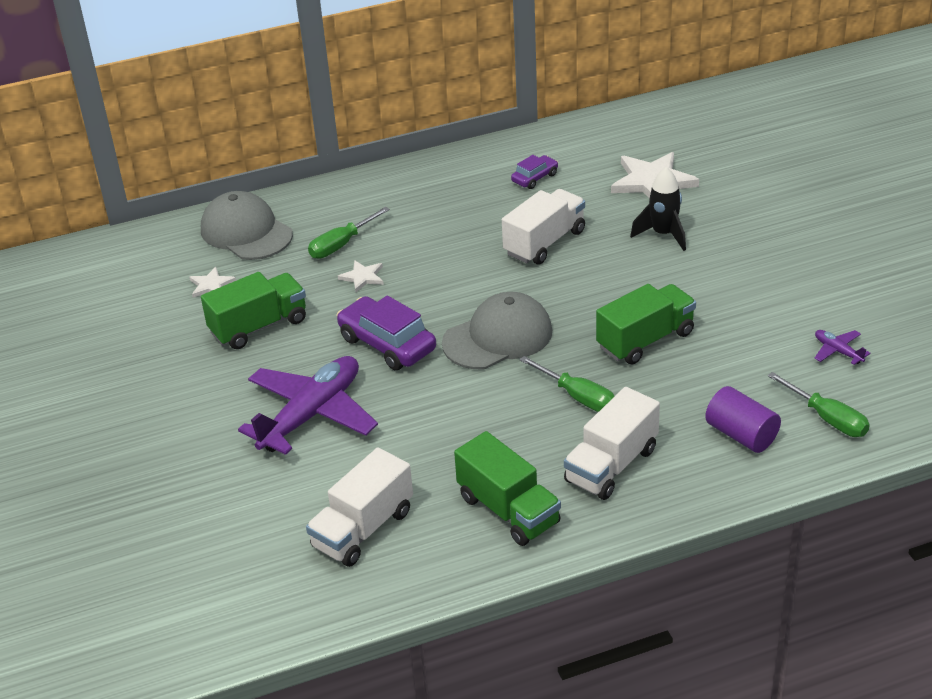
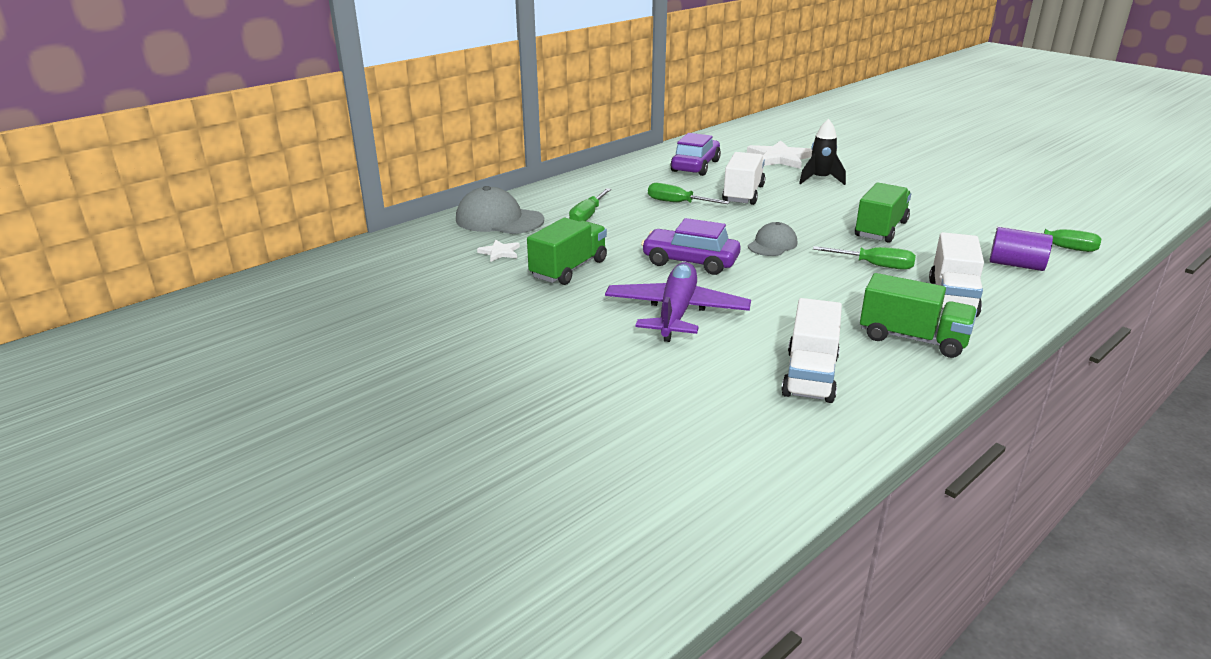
camera: 25 degrees left, 10 degrees down
(363, 277) = (626, 230): white star -> none
(456, 243) = (677, 203): none -> green screwdriver
(498, 337) = (772, 244): grey cap -> grey cap, size x0.60
(535, 178) = (695, 166): purple car -> purple car, size x1.84
(838, 351) = (1013, 215): purple plane -> none

